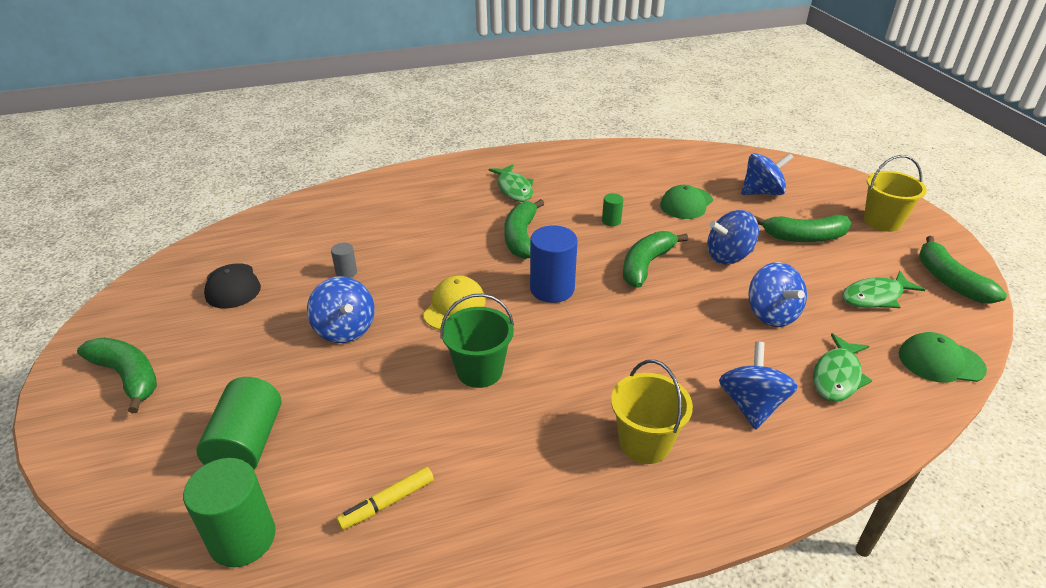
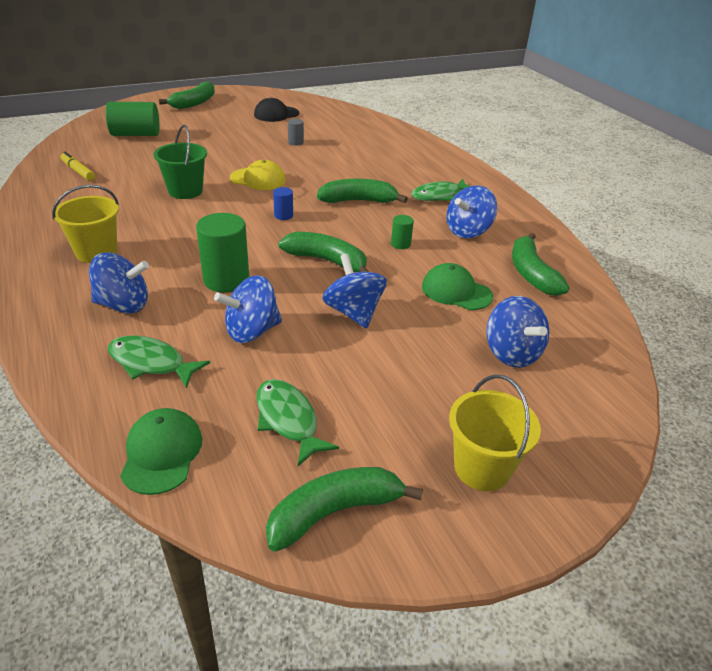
camera: 80 degrees right, 0 degrees up
(243, 539) = (70, 141): green cylinder -> green cylinder (226, 280)
(345, 329) = (232, 148): blue spinning top -> blue spinning top (468, 231)
(552, 289) = (283, 215): blue cylinder -> blue cylinder, size x0.49
(804, 237) = (411, 377): green banana -> green banana (531, 274)

